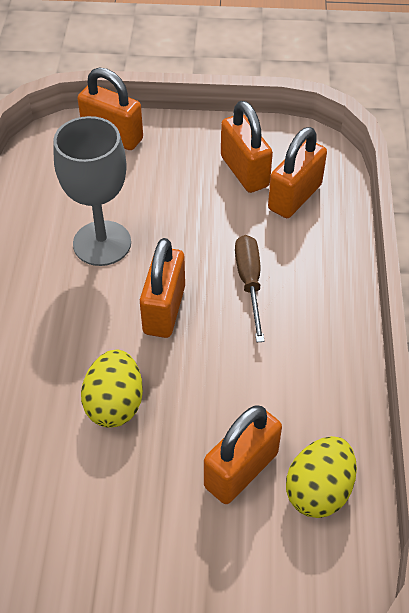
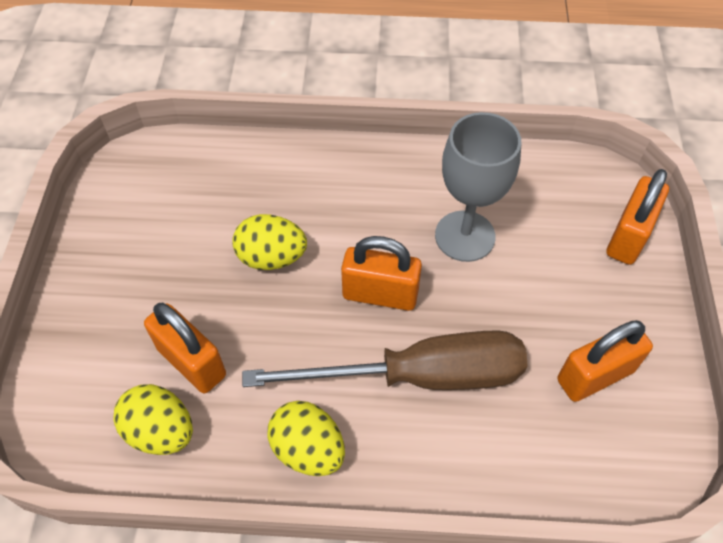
camera: 90 degrees right, 5 degrees up
(249, 283) = (418, 376): brown screwdriver -> brown screwdriver, size x1.92
(295, 197) = (559, 433): orange padlock -> none
(324, 364) = (308, 449): none -> yellow egg

